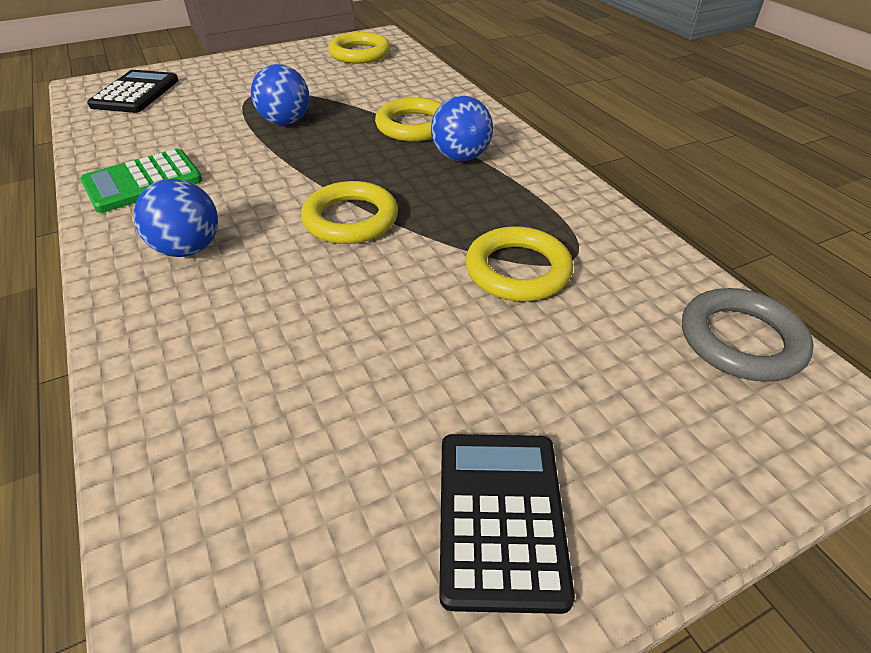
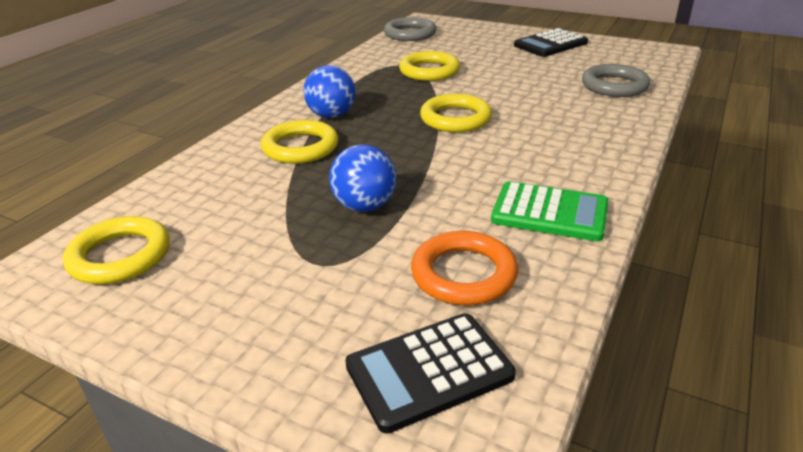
camera: 125 degrees left, 10 degrees down
(164, 125) = (463, 274): none -> orange ring
(188, 249) = (565, 148): blue ball -> none
(225, 428) = (614, 86): none -> grey ring

